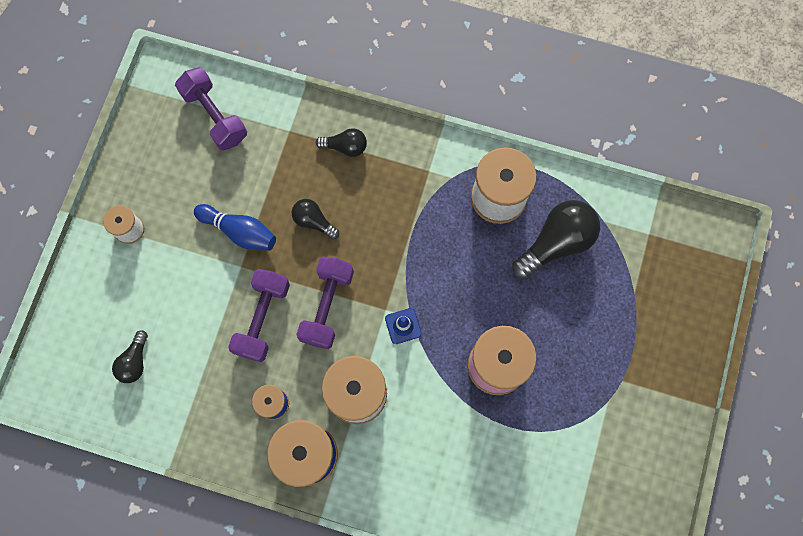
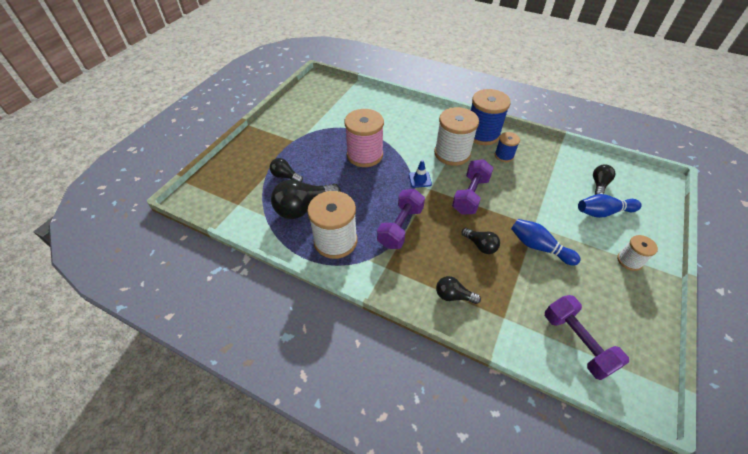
camera: 170 degrees left, 25 degrees down
(142, 306) = (603, 212): none -> blue bowling pin
(262, 318) = (515, 195): purple dumbbell -> purple dumbbell (400, 227)
(604, 298) = (285, 176): none -> black light bulb

